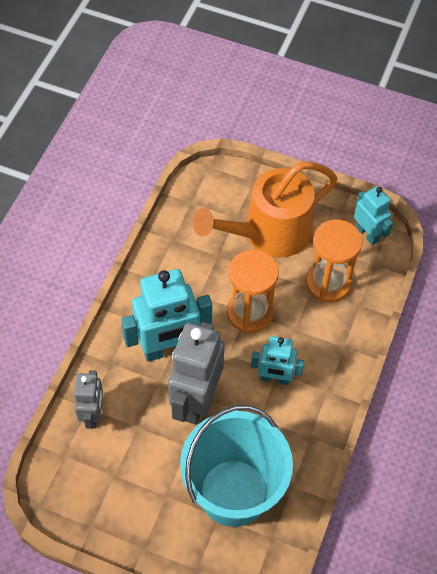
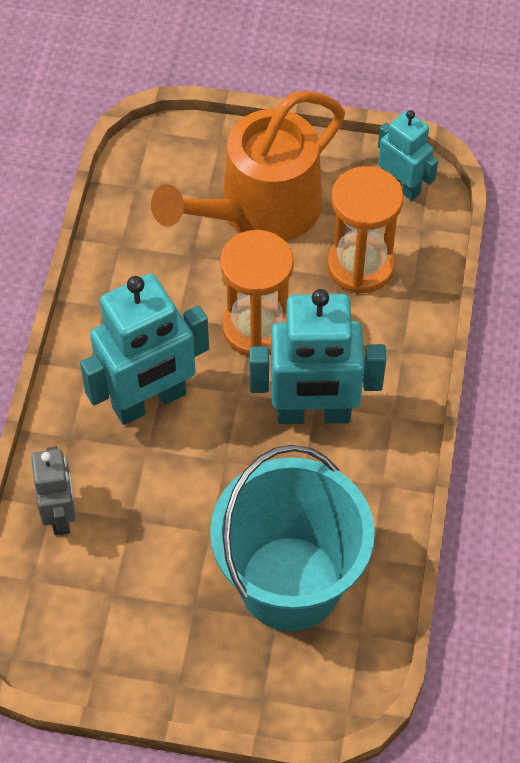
camera: 10 degrees left, 0 degrees up
(196, 400) = (206, 466): grey robot -> none
(274, 378) = (313, 414): turquoise robot -> turquoise robot, size x1.73

